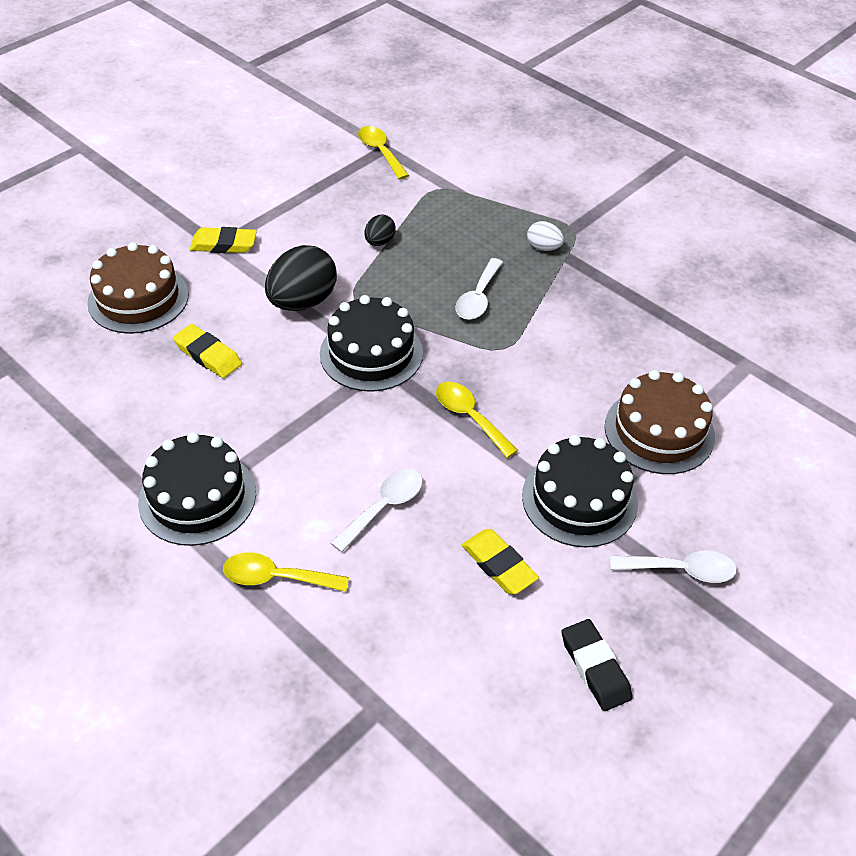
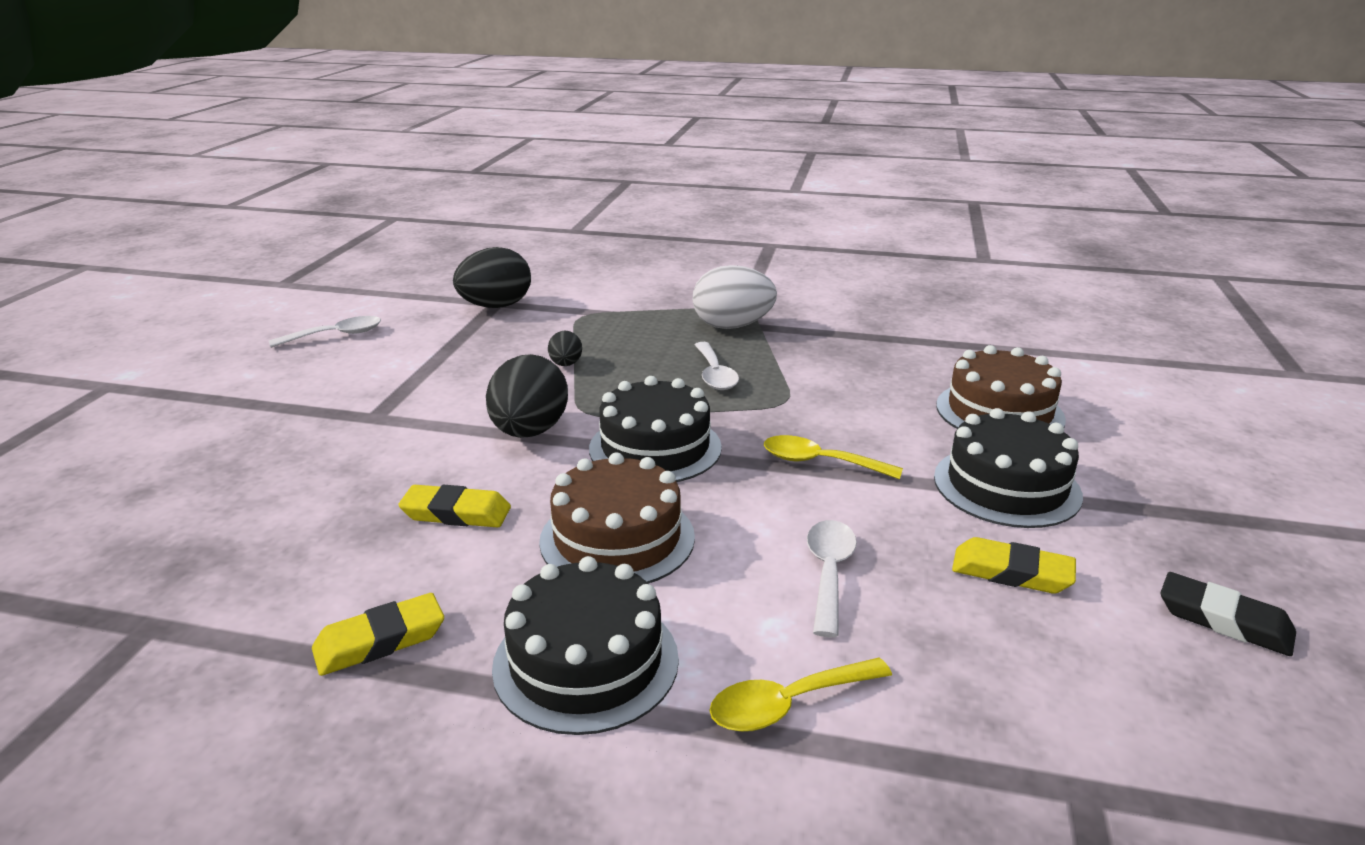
camera: 30 degrees left, 20 degrees down
(138, 298) = (307, 492): brown cake -> brown cake (617, 538)
(224, 244) = (382, 414): yellow eraser -> yellow eraser (380, 641)
(380, 152) = (496, 306): yellow spoon -> black egg
(543, 247) = (732, 326): white egg -> white egg, size x1.98
(680, 570) = (1166, 503): white spoon -> white spoon (335, 335)

